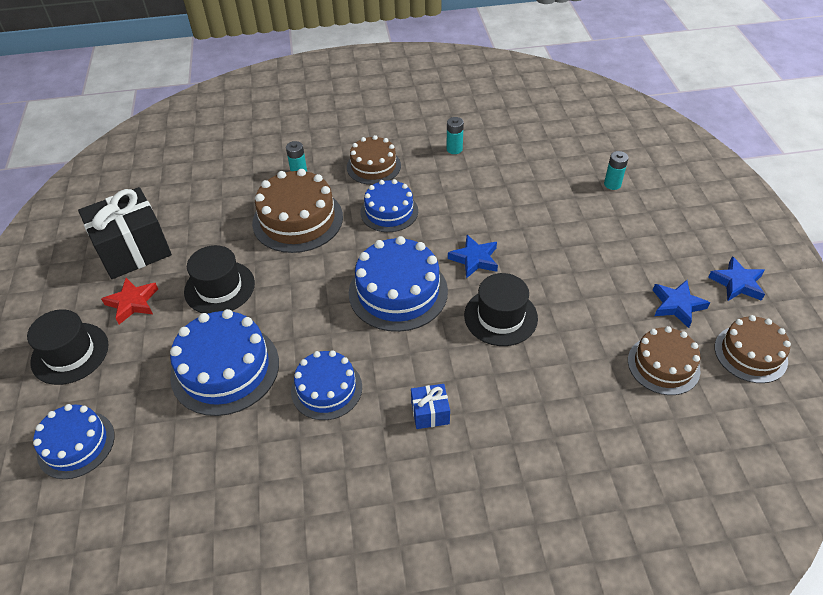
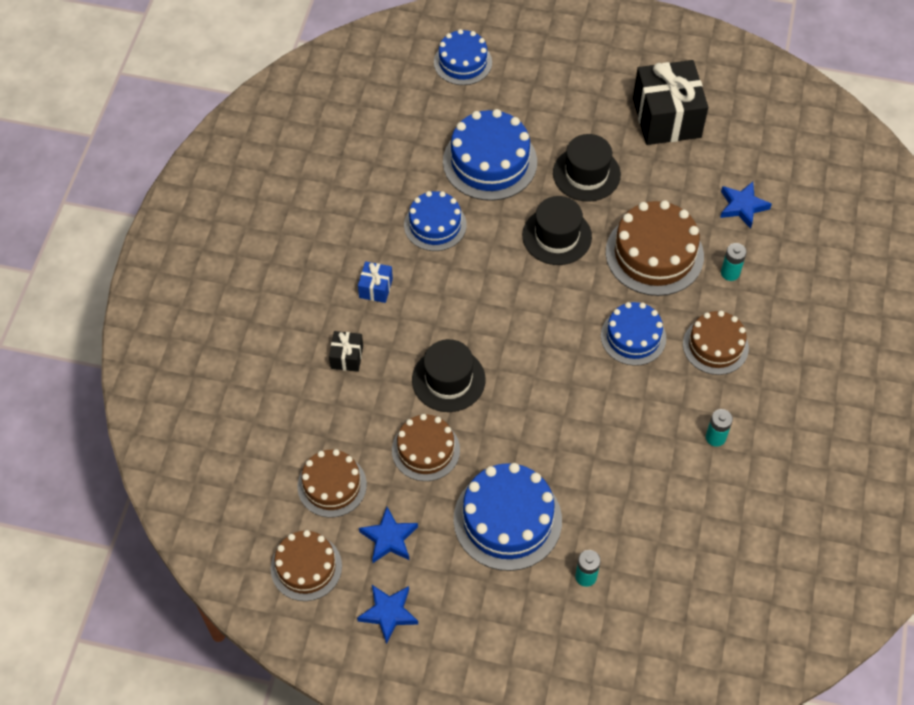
camera: 110 degrees right, 10 degrees up
(70, 353) = (556, 64): black hat -> black hat (557, 236)
(132, 303) = (596, 110): red star -> none
(398, 292) = (517, 308): blue cake -> blue cake (507, 519)
(474, 259) = (530, 388): blue star -> blue star (742, 206)
(525, 407) = (347, 357): none -> black gift
(580, 309) = (425, 450): none -> brown cake

